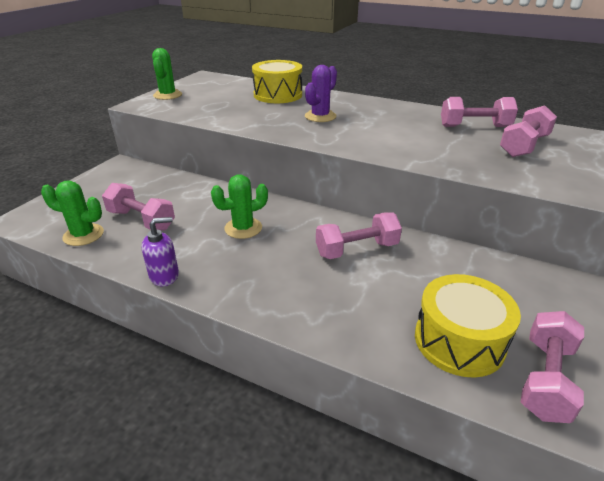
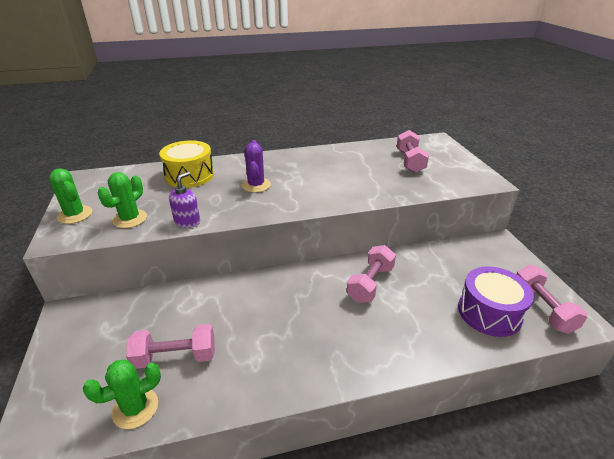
camera: 40 degrees left, 0 degrees up
(164, 275) = (268, 393): purple soap dispenser -> purple soap dispenser (187, 222)
(243, 228) = (274, 312): green cactus -> green cactus (130, 219)
(459, 341) = (489, 312): yellow drum -> purple drum
(474, 126) = (366, 156): pink dumbbell -> none

